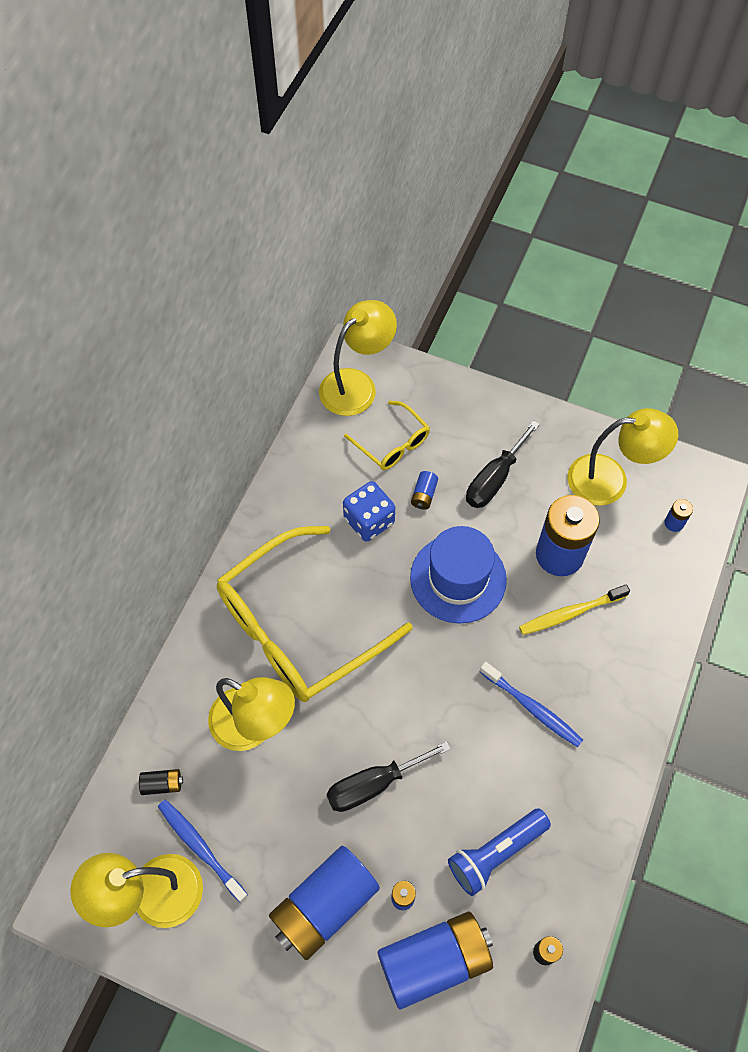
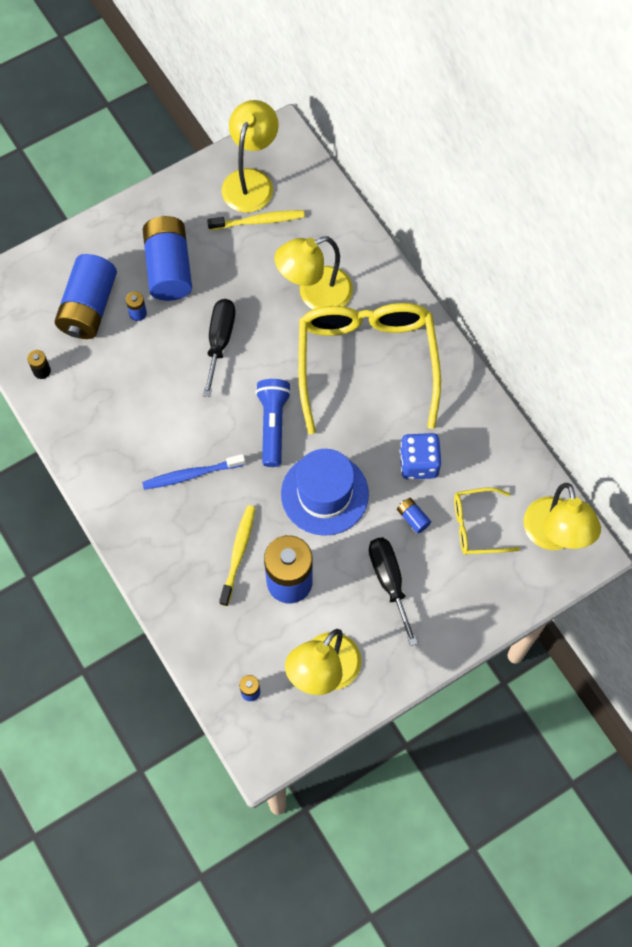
camera: 125 degrees right, 5 degrees up
(162, 784) = (317, 221): black battery -> none
(200, 848) = (259, 221): blue toothbrush -> yellow toothbrush
(495, 853) = (119, 384): blue flashlight -> blue flashlight (273, 425)

